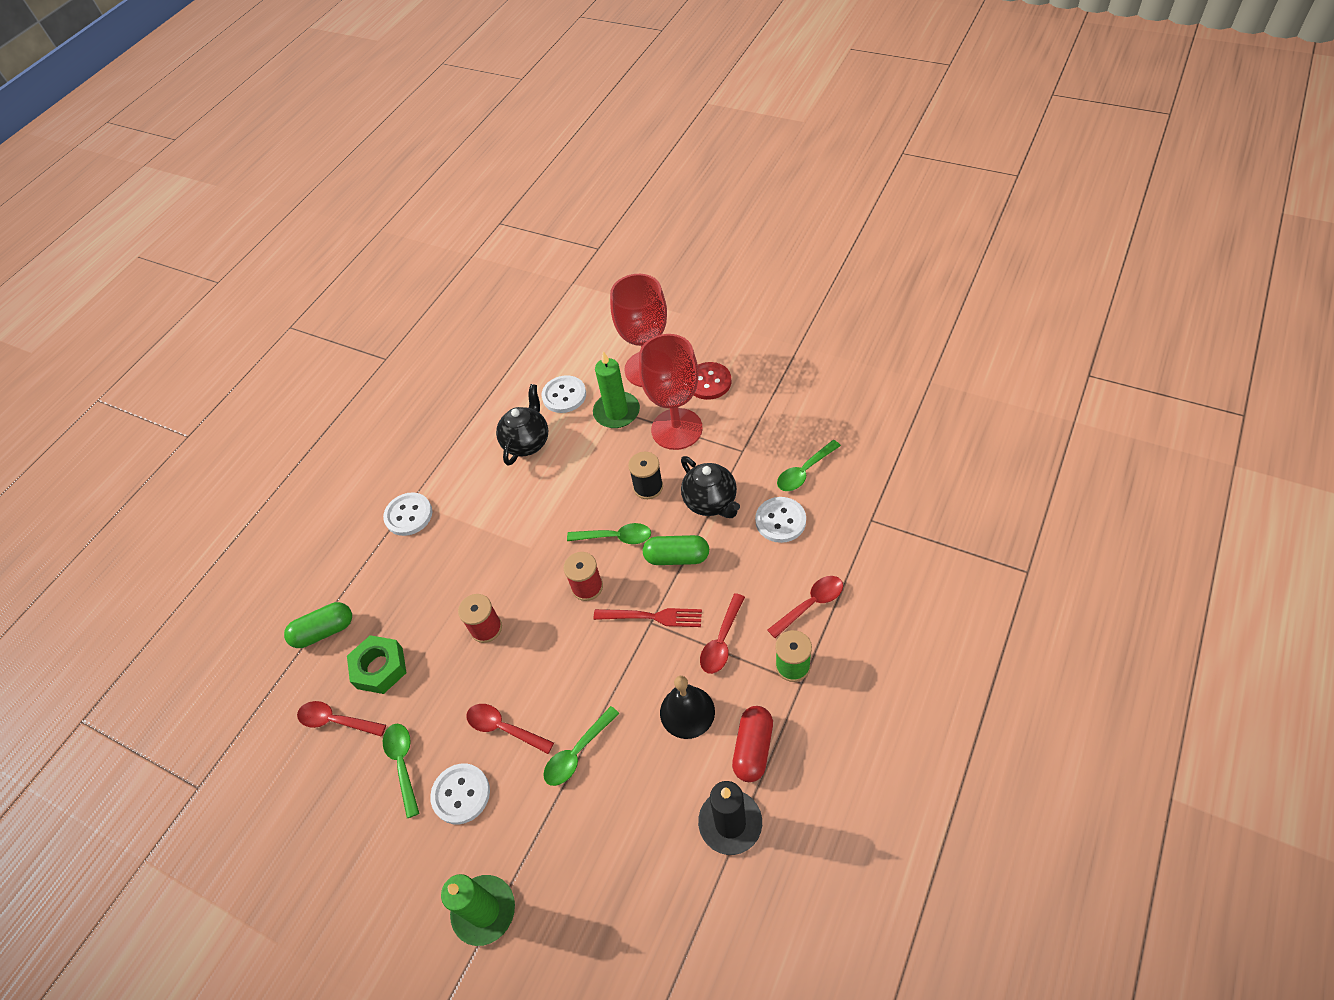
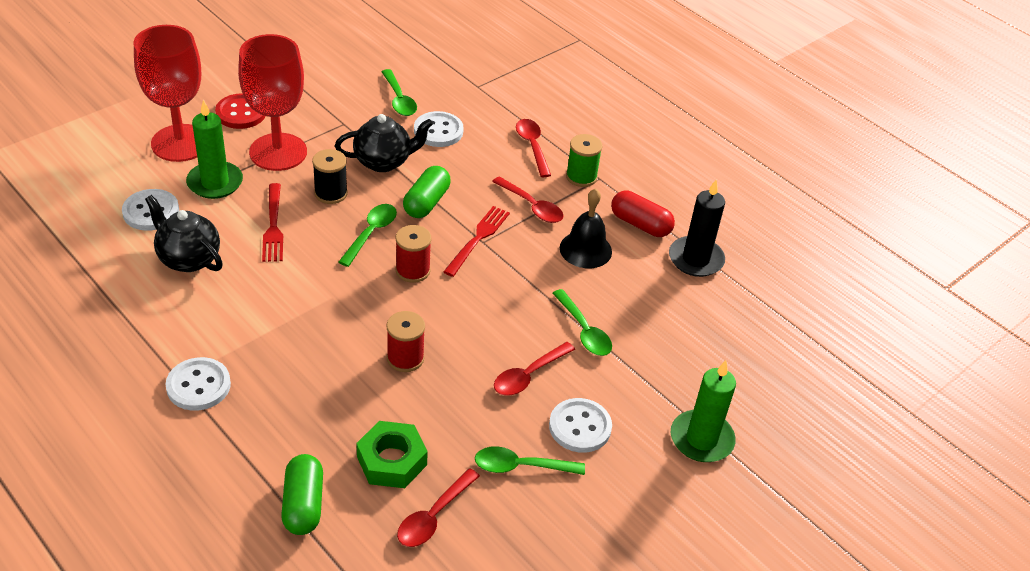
camera: 80 degrees left, 10 degrees down
(588, 472) = (273, 226): none -> red fork

